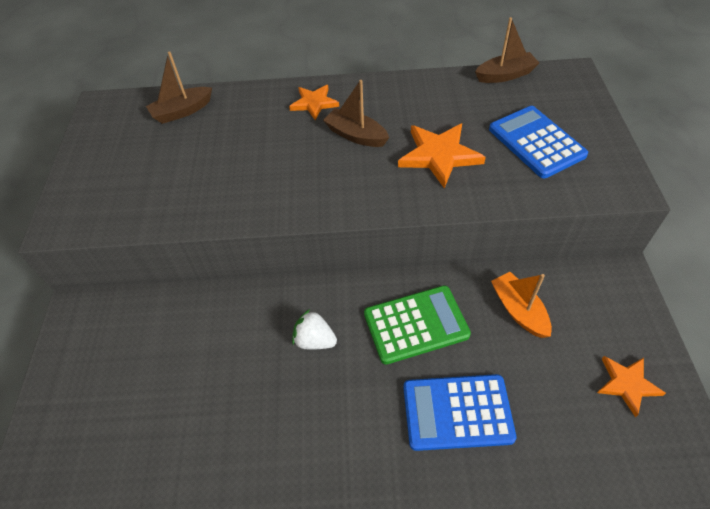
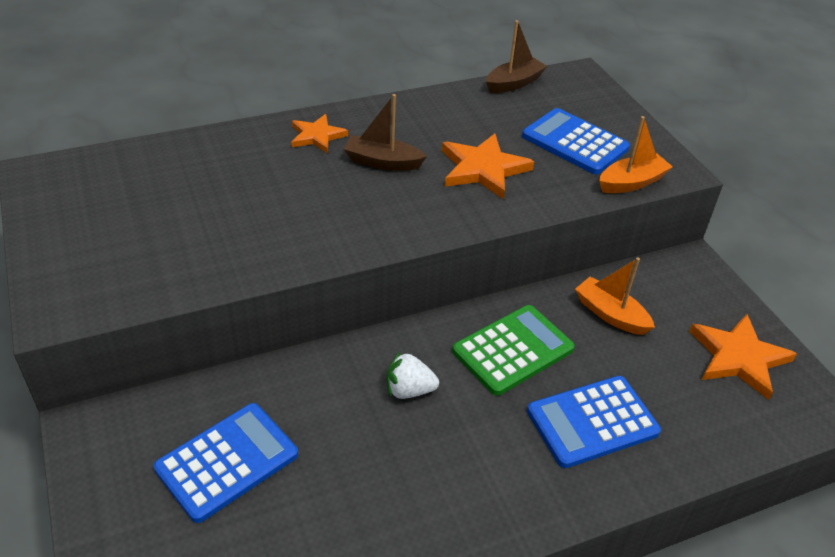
camera: 25 degrees left, 10 degrees down
(155, 366) = (227, 461): none -> blue calculator
(182, 111) = (154, 165): brown boat -> none
(574, 192) = (631, 182): none -> orange boat
(627, 384) = (738, 357): orange star -> orange star, size x1.56

